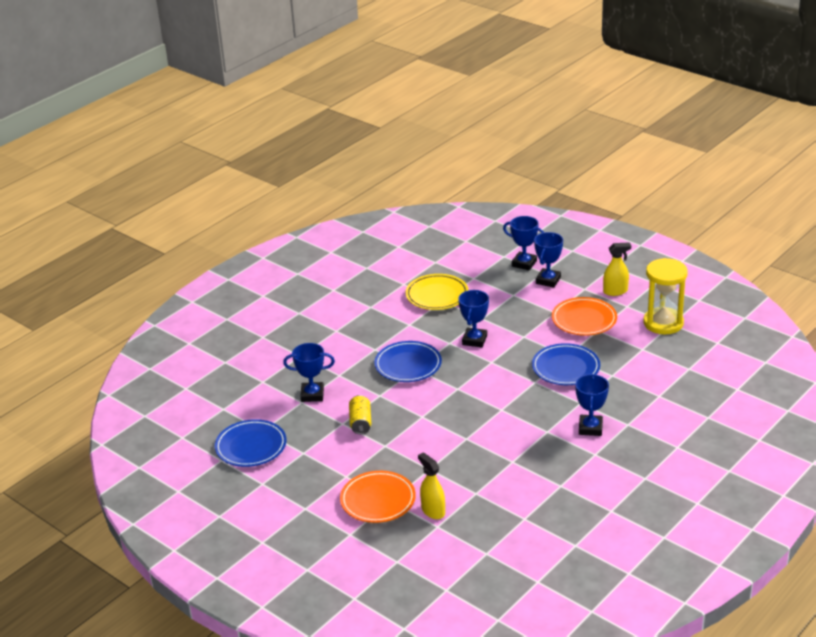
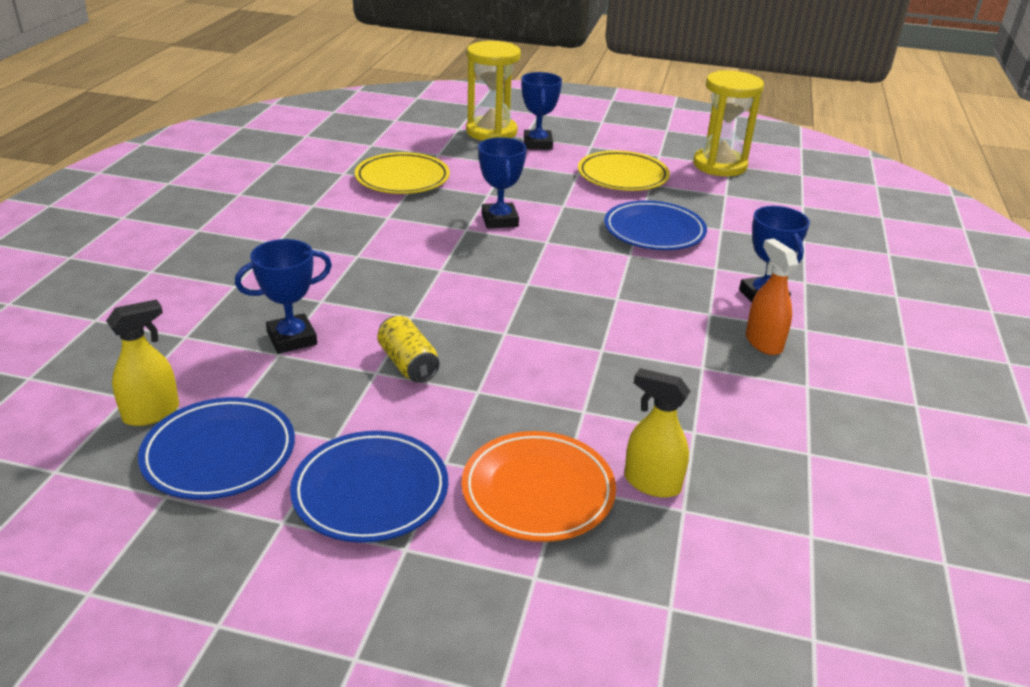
camera: 30 degrees left, 0 degrees up
(408, 365) = (426, 267): blue plate -> blue plate (370, 491)
(524, 263) = (491, 132): blue trophy -> yellow hourglass
(561, 456) = (763, 342): none -> orange spray bottle
(584, 320) = (622, 176): orange plate -> yellow plate
(615, 291) = (630, 143): yellow spray bottle -> yellow spray bottle (152, 413)

